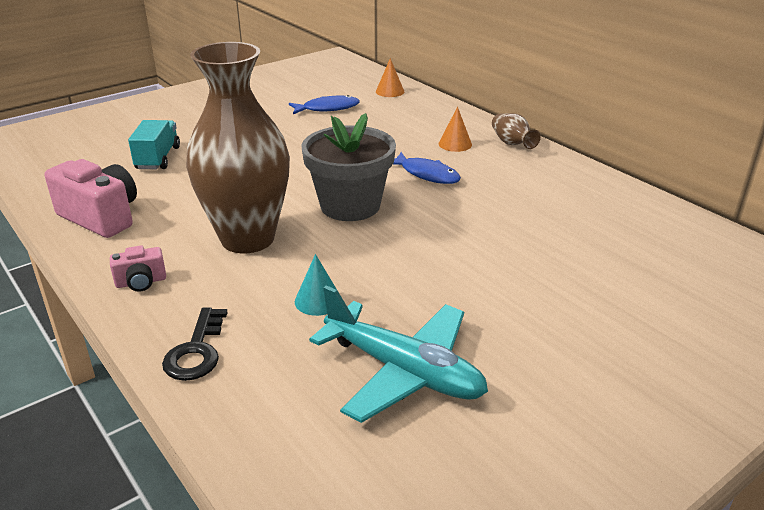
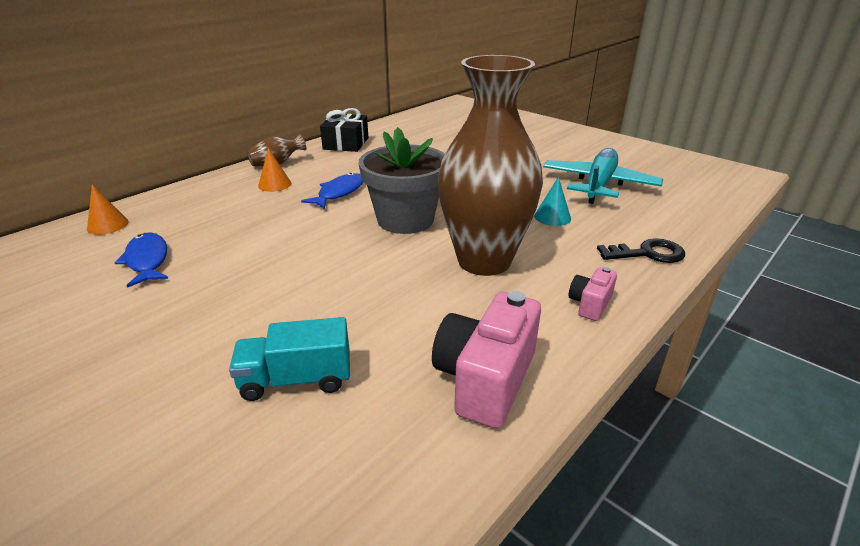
camera: 100 degrees left, 0 degrees up
(141, 282) = (590, 304): pink camera -> pink camera turned 120 degrees counterclockwise
(581, 181) = (346, 143): none -> black gift

